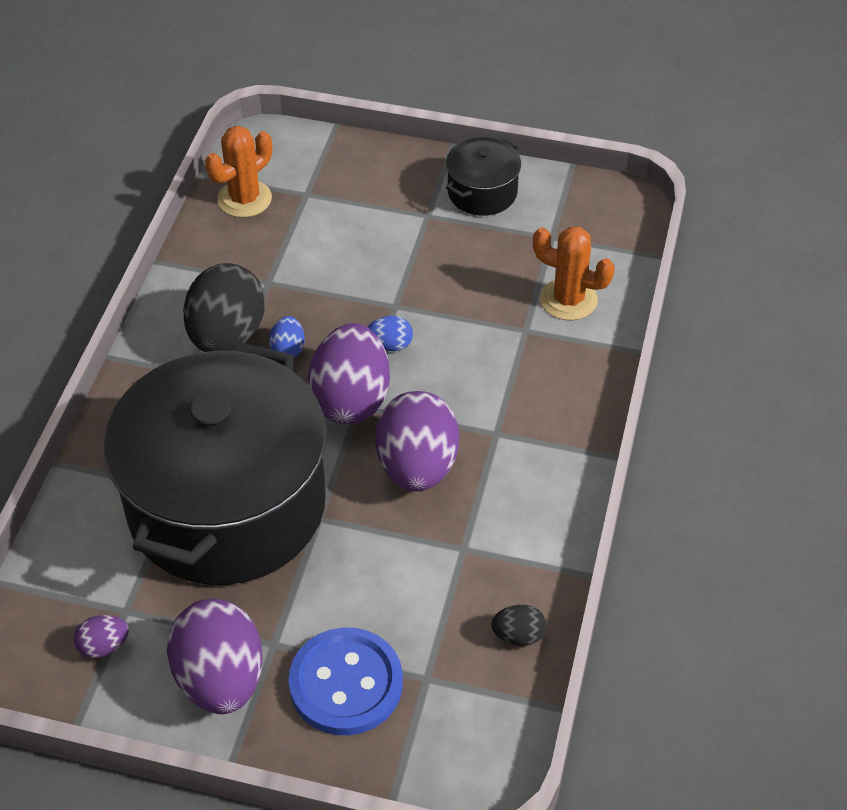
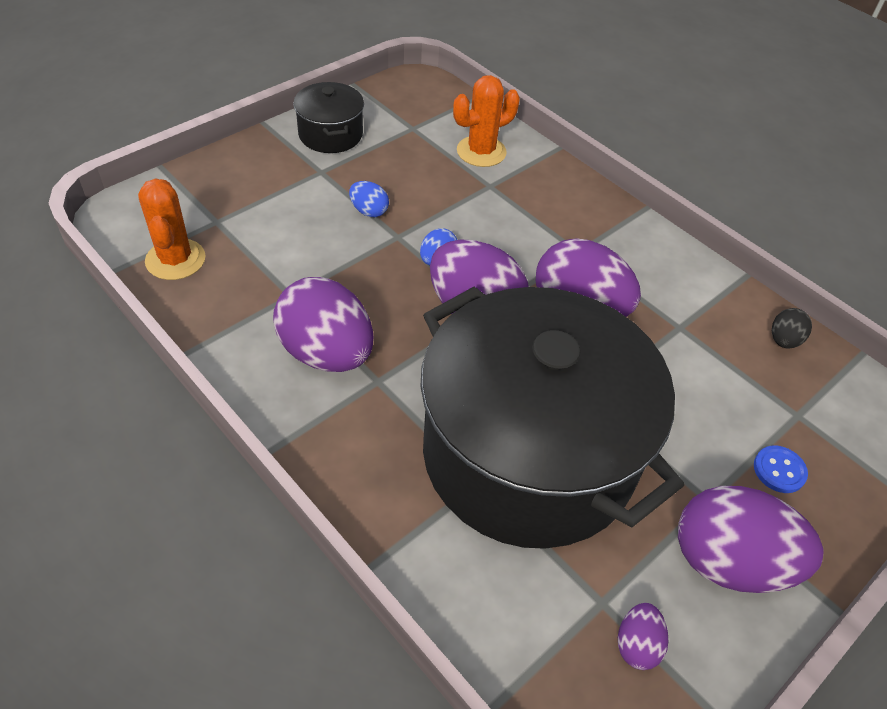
camera: 60 degrees left, 0 degrees up
(227, 336) = (326, 353): black egg -> purple egg
(288, 349) = (383, 322): blue egg -> blue egg (369, 211)
(346, 684) = (779, 470): blue button -> blue button, size x0.46

